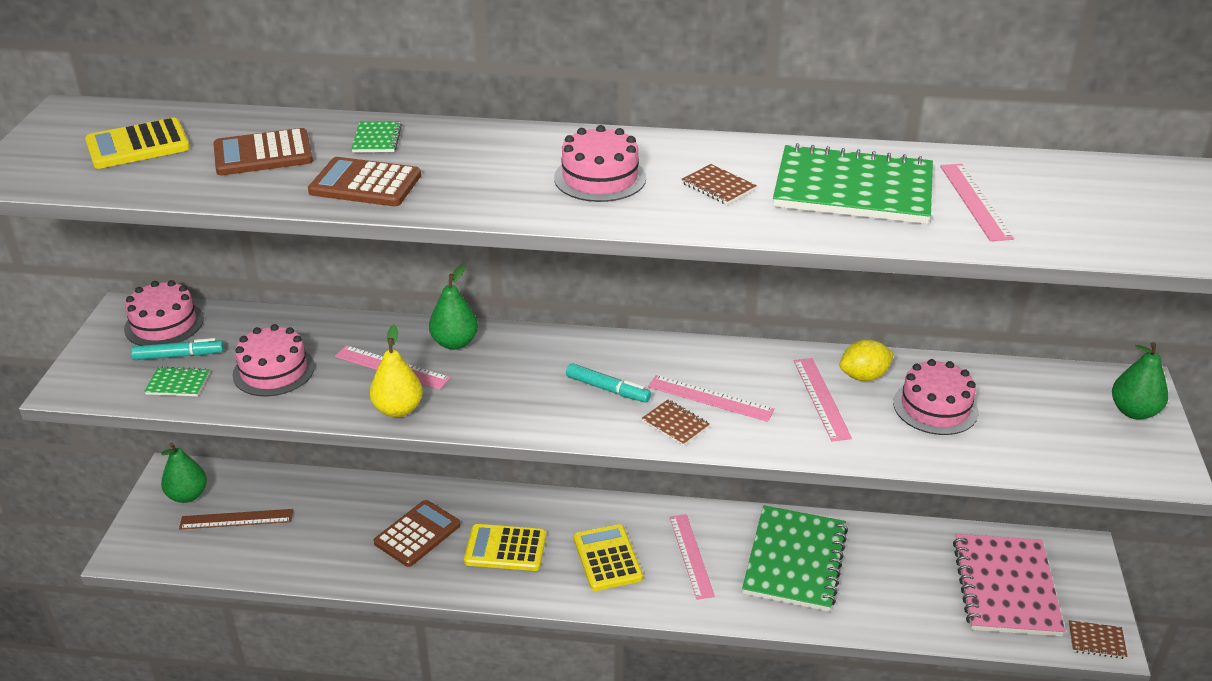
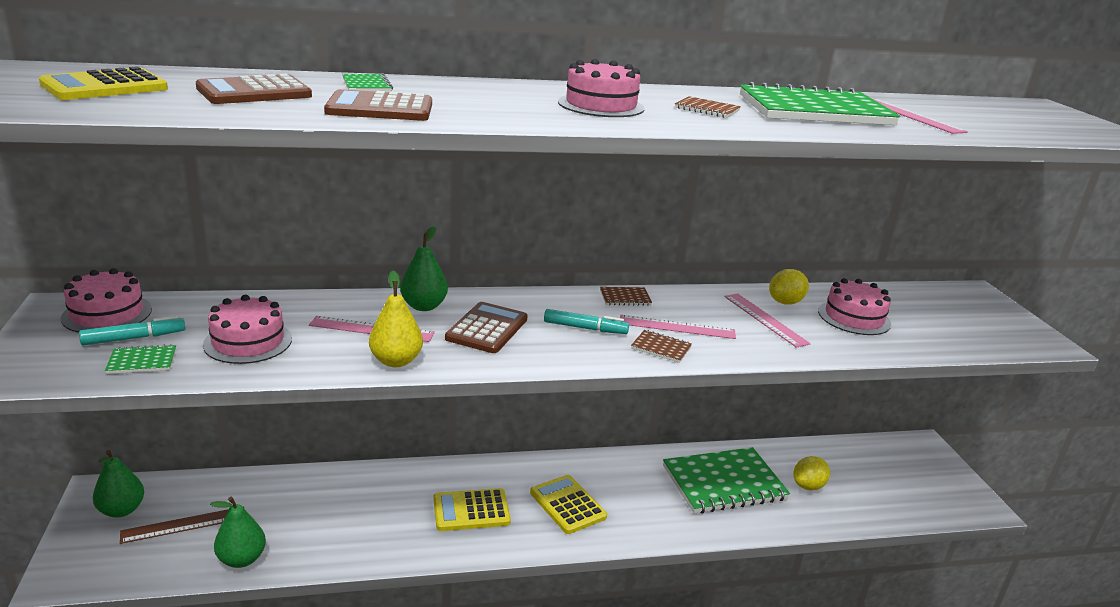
camera: 20 degrees left, 10 degrees down
(417, 534) = (381, 511): brown calculator -> brown calculator (487, 329)
(691, 555) = (638, 492): pink ruler -> none
(795, 560) = (724, 483): green notebook -> green notebook turned 75 degrees clockwise
(895, 580) = (808, 486): none -> yellow lemon
(1005, 587) = (890, 478): pink notebook -> none
(1096, 641) = (976, 507): brown notebook -> brown notebook (625, 298)
(1134, 411) = (990, 308): green pear -> green pear (242, 559)

